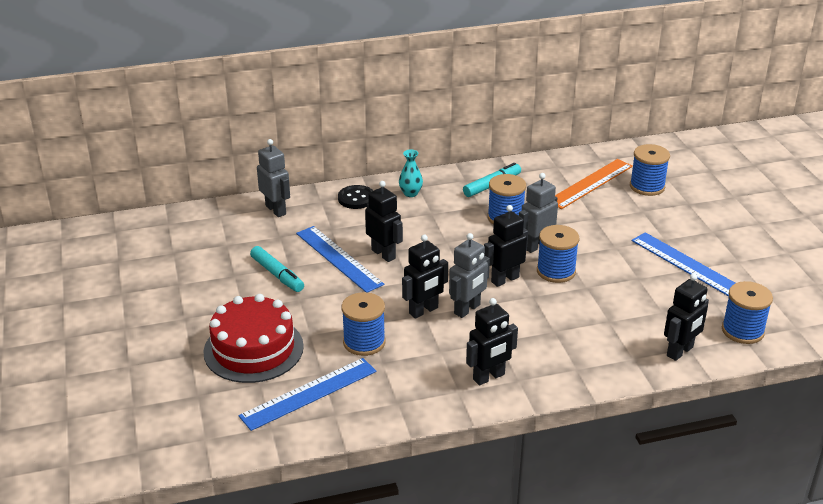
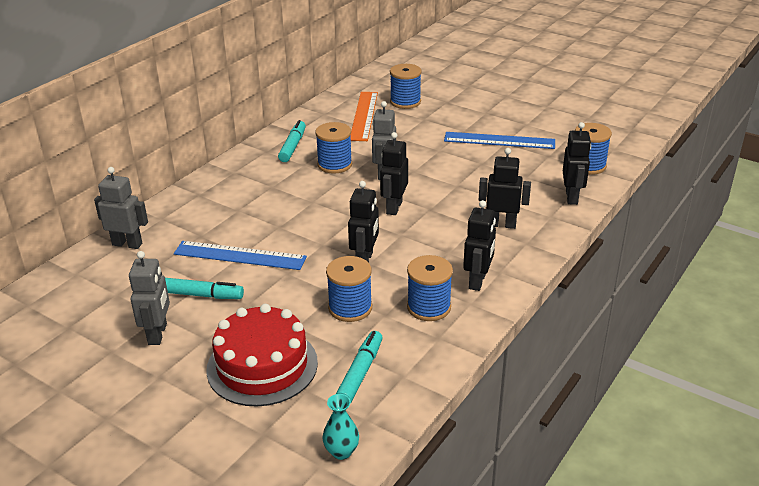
camera: 40 degrees left, 0 degrees up
(309, 393) = (360, 373): blue ruler -> turquoise marker
(356, 198) = (191, 203): black button -> none
(383, 254) = (274, 234): black robot -> black robot (501, 224)
(410, 193) = (234, 179): turquoise vase -> turquoise vase (341, 451)
(467, 309) = (396, 242): grey robot -> grey robot (158, 334)
(556, 271) = (422, 185): blue spool -> blue spool (429, 307)

